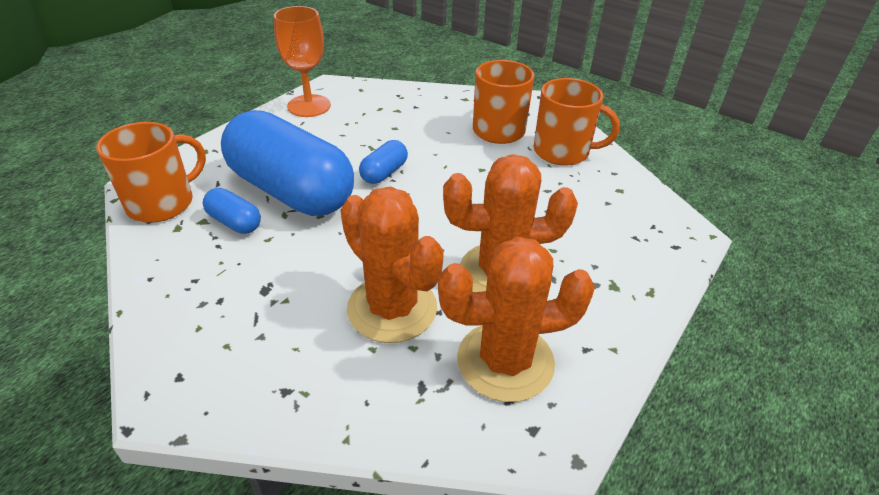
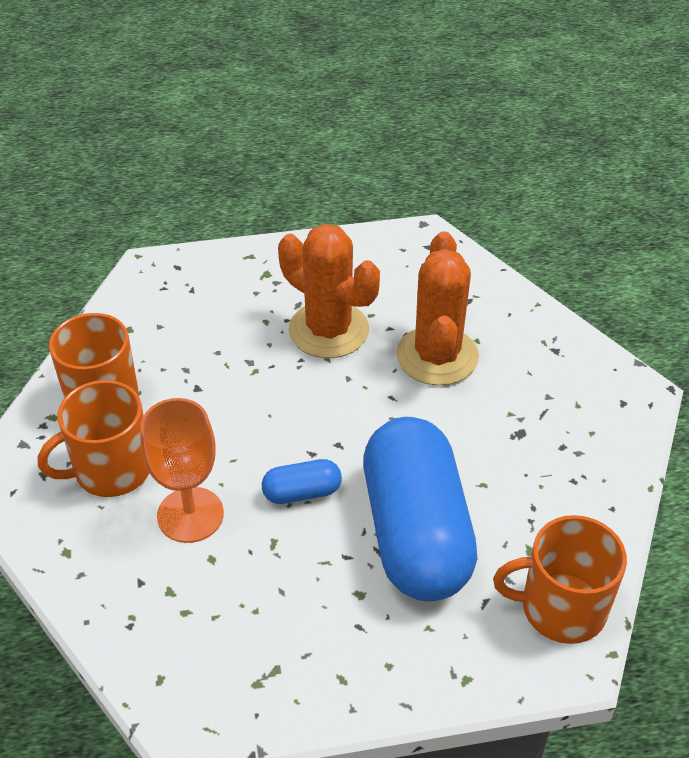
camera: 135 degrees left, 5 degrees up
(234, 222) = (501, 526): blue capsule -> none
(309, 106) = (265, 688): orange goblet -> orange goblet (190, 515)
(505, 361) = (401, 281): orange cactus -> none

